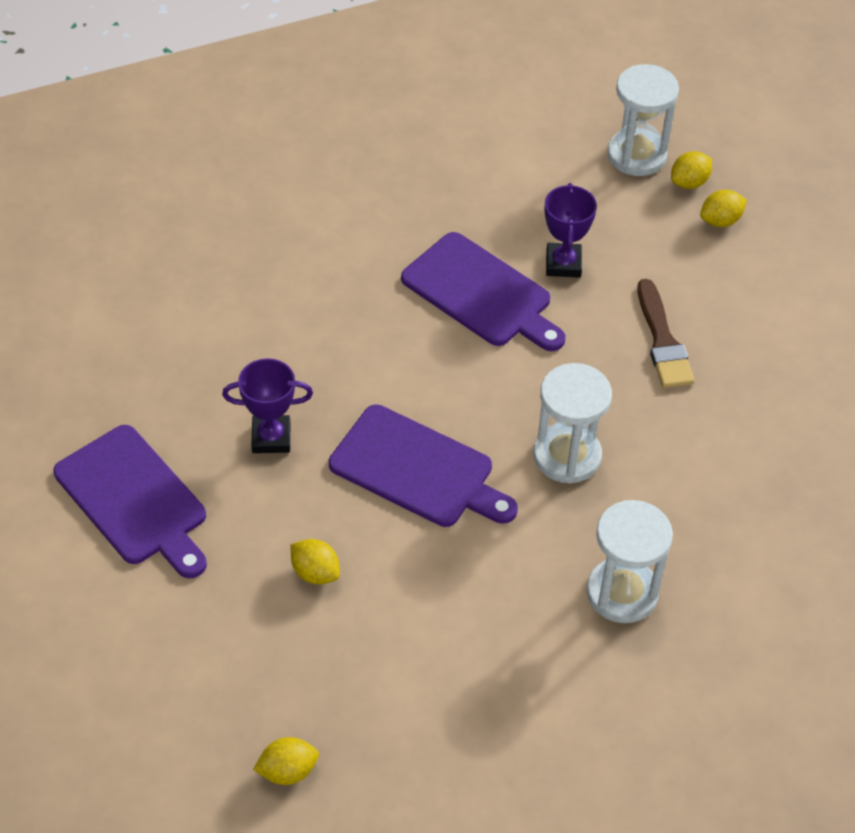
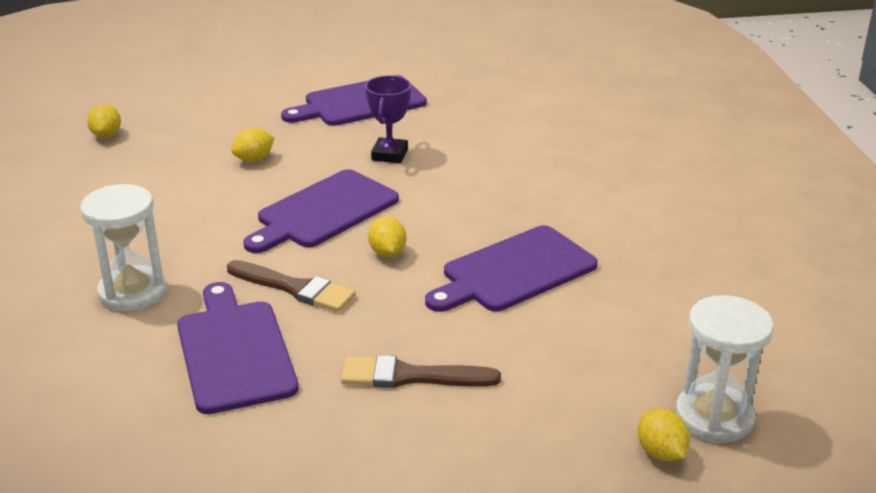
camera: 105 degrees right, 20 degrees down
(563, 264) = (542, 328): purple trophy -> none
(567, 456) = (295, 288): white hourglass -> brown brush
(680, 474) = (234, 352): none -> purple cutting board
(720, 221) = (588, 465): yellow lemon -> yellow lemon (387, 253)

